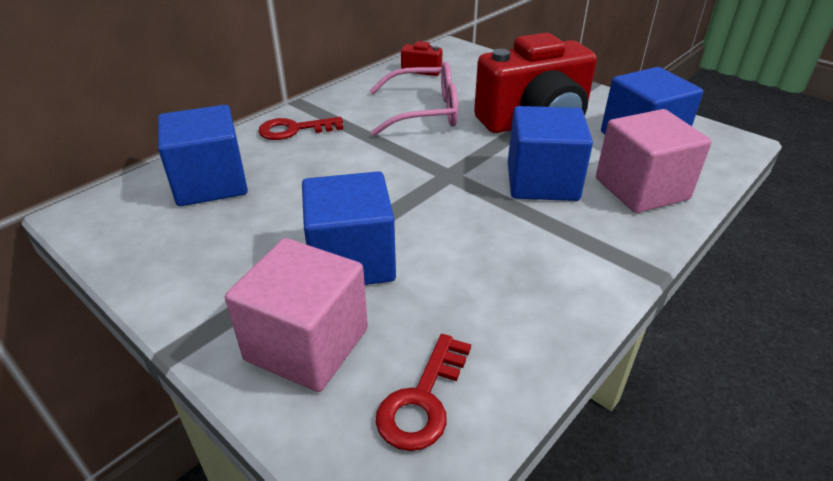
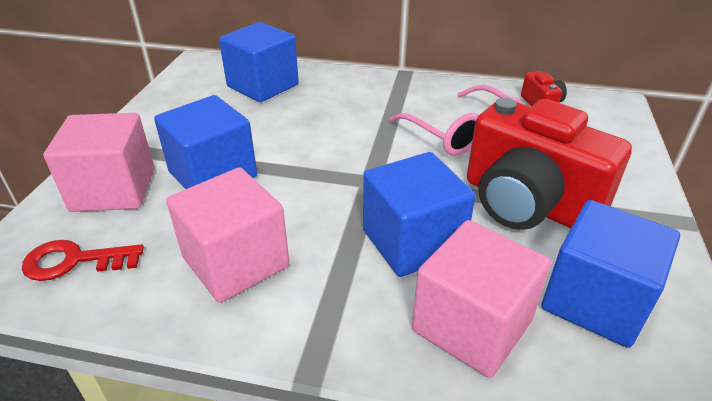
camera: 60 degrees right, 0 degrees up
(294, 130) = (362, 87): red key -> none
(505, 279) = (236, 262): none -> pink cube

